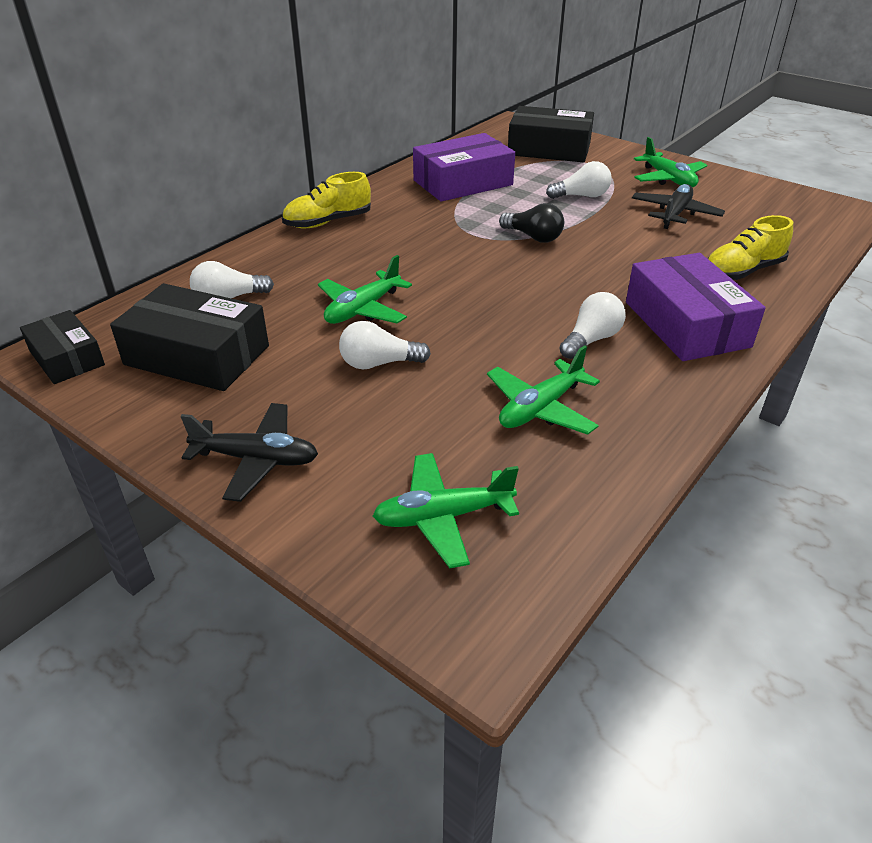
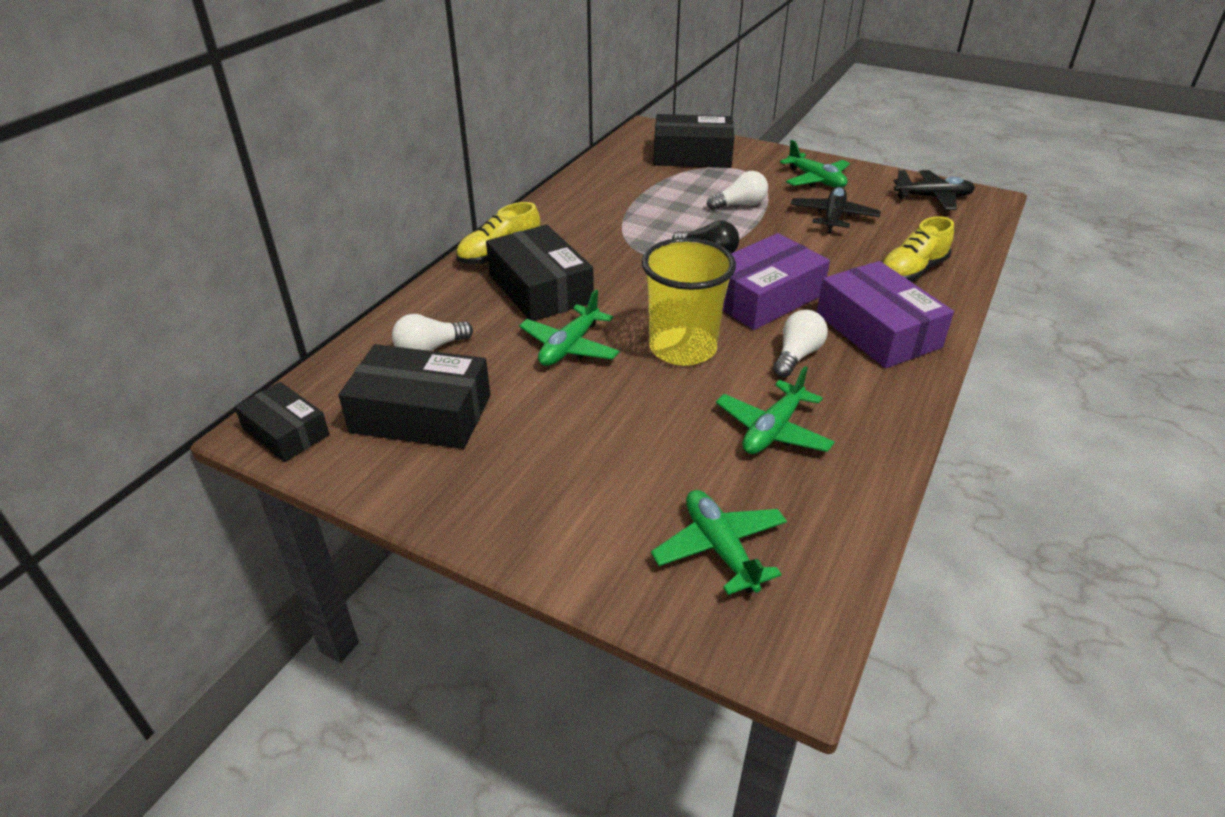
camera: 10 degrees left, 0 degrees up
(256, 459) = (523, 515): black plane -> black plane (933, 198)
(355, 255) = (540, 288): none -> black box
(379, 363) = (606, 402): white light bulb -> none
(443, 517) = (720, 548): green plane -> green plane turned 90 degrees clockwise
(463, 182) = (620, 199): purple box -> purple box (764, 297)
(475, 321) = (682, 348): none -> yellow cup

